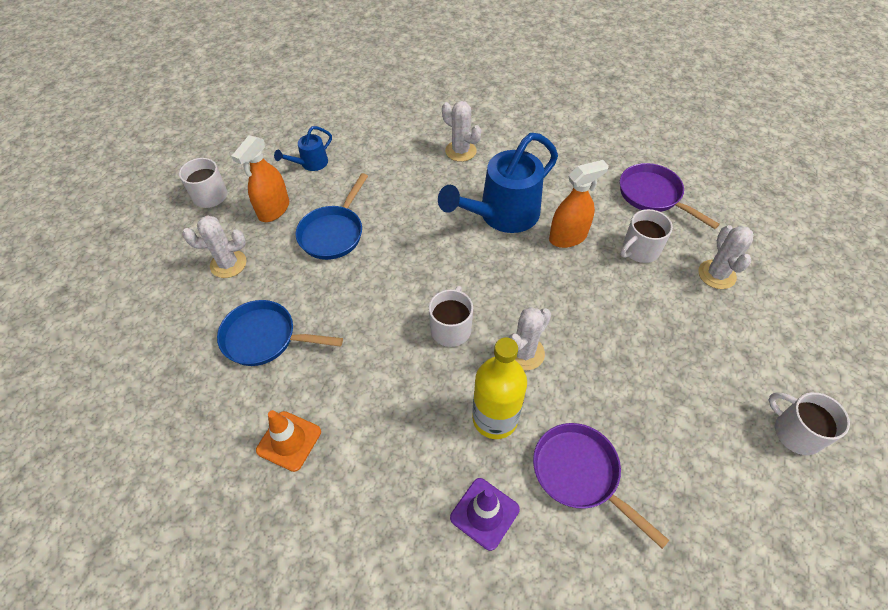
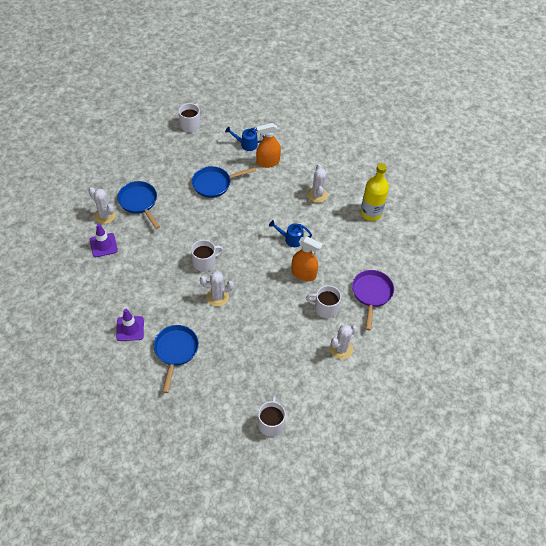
camera: 45 degrees right, 0 degrees up
(228, 264) = (162, 161): white cactus -> white cactus (105, 215)
(274, 210) = (205, 153): orange spray bottle -> orange spray bottle (268, 162)
(289, 441) = (103, 245): orange traffic cone -> purple traffic cone
(495, 418) = (175, 306): yellow bottle -> yellow bottle (371, 213)
(502, 215) = (291, 239): blue watering can -> blue watering can, size x0.48
(580, 474) = (175, 351): purple pan -> blue pan

